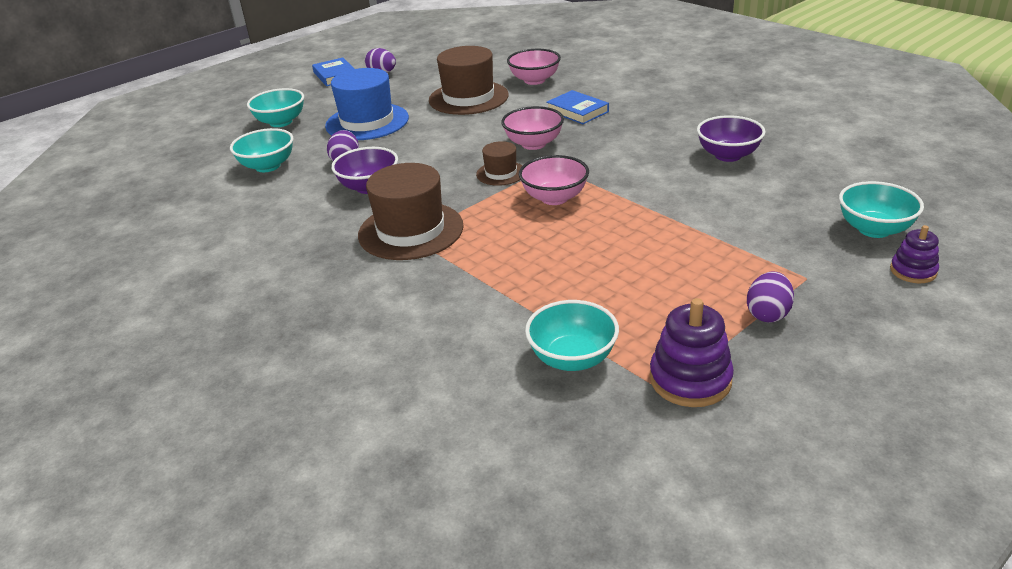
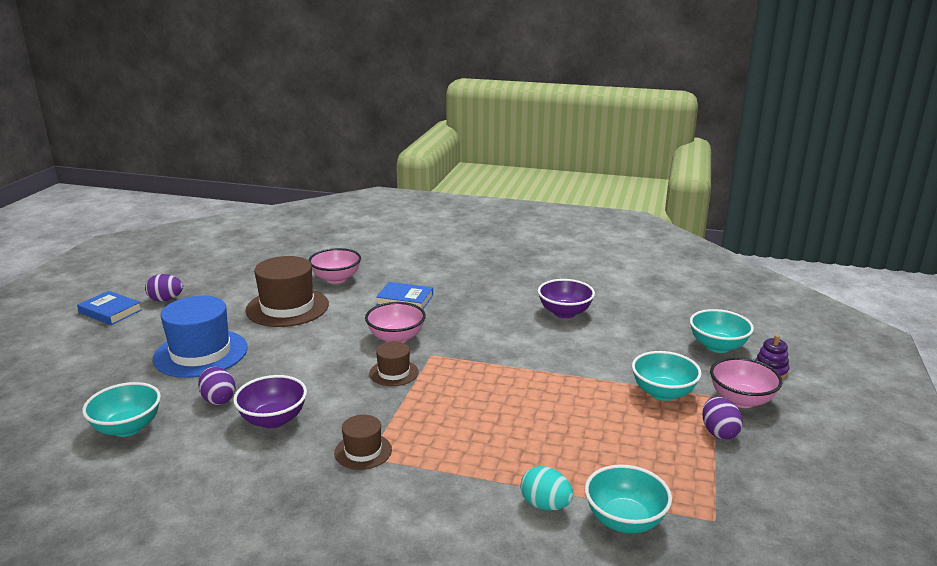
camera: 35 degrees left, 10 degrees down
(281, 122) = (93, 375): turquoise bowl -> turquoise bowl (663, 393)
(411, 230) = (363, 451): brown hat -> brown hat, size x0.52
(514, 321) = (545, 505): none -> turquoise egg
(554, 198) = (465, 383): pink bowl -> pink bowl (741, 400)
(690, 379) = (723, 504): purple stacking toy -> none

